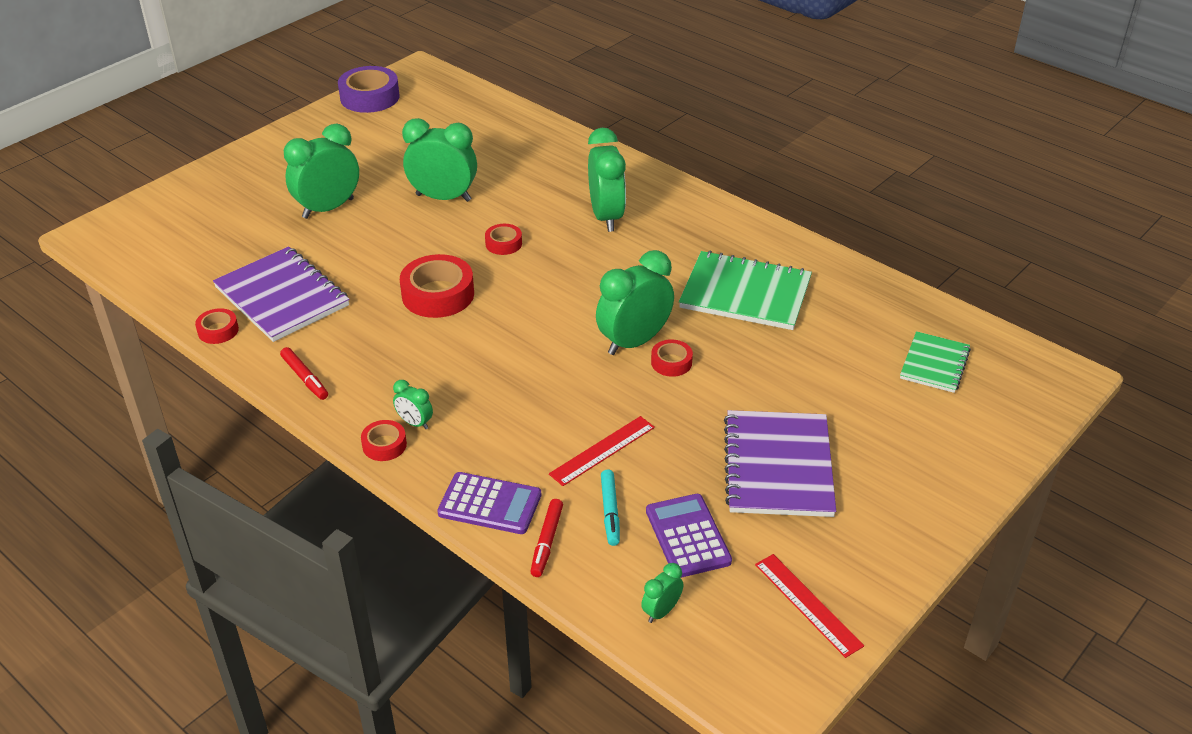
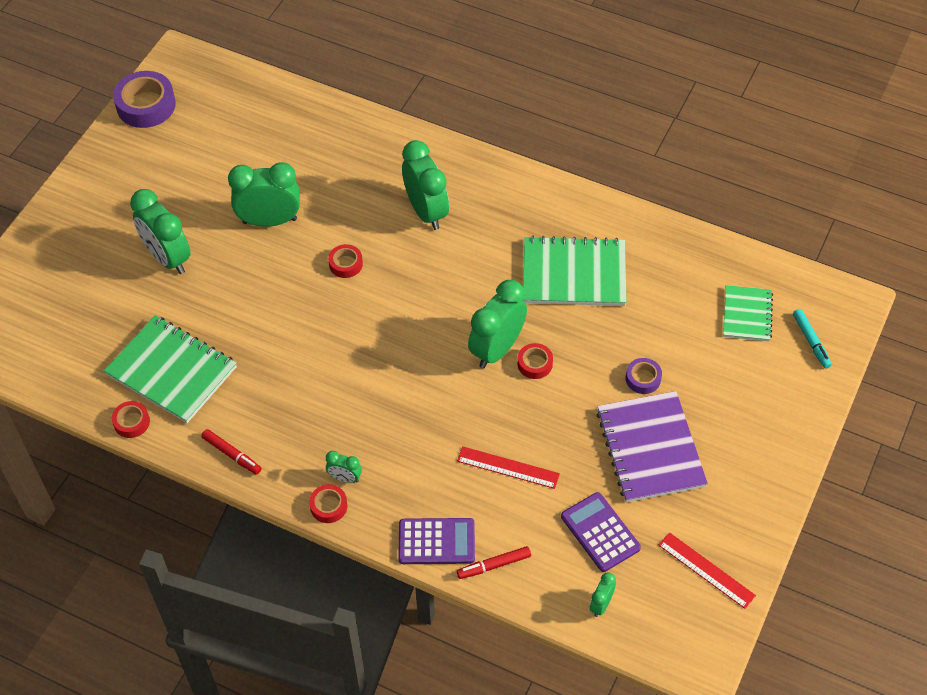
camera: 15 degrees left, 15 degrees up
(282, 297) = (171, 371): purple notebook -> green notebook
(328, 208) = (168, 258): green clock -> green clock turned 75 degrees counterclockwise
(438, 294) = (310, 336): red tape -> none
(547, 542) = (494, 565): red marker -> red marker turned 75 degrees clockwise
(602, 450) = (508, 467): red ruler -> red ruler turned 75 degrees clockwise
(610, 511) = (533, 525): turquoise marker -> turquoise marker (811, 341)
(791, 399) = (643, 379): none -> purple tape

